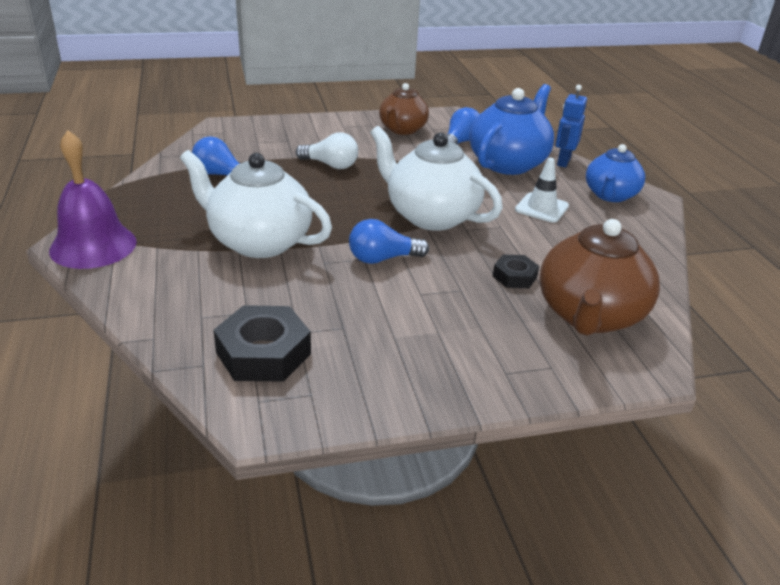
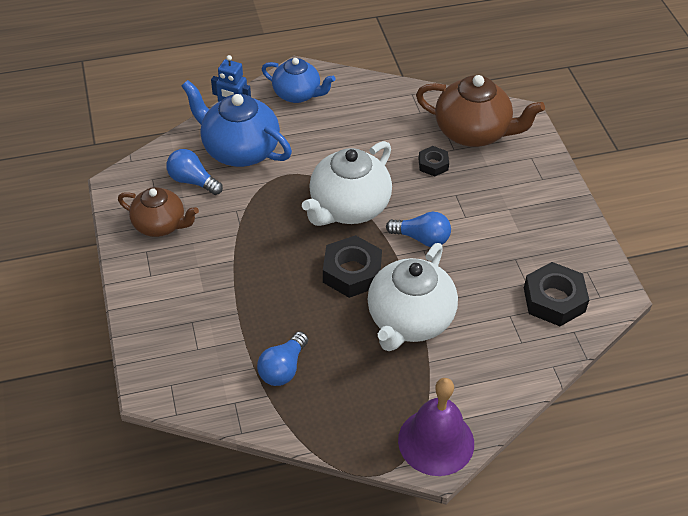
camera: 90 degrees left, 15 degrees up
(330, 165) = (253, 280): white light bulb -> none
(334, 213) = (352, 272): none -> black nut
(382, 259) = (422, 238): blue light bulb -> blue light bulb turned 60 degrees counterclockwise
(541, 208) = (325, 138): white traffic cone -> none

